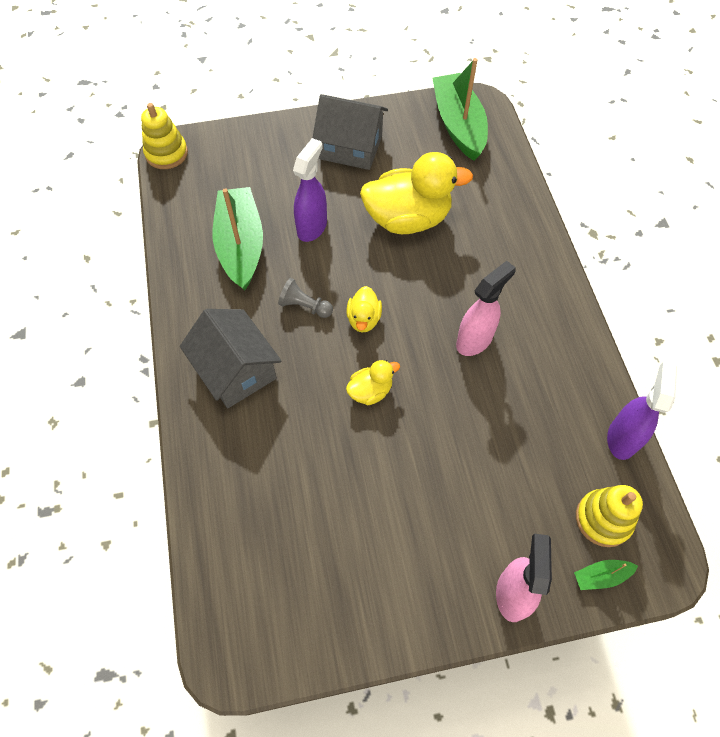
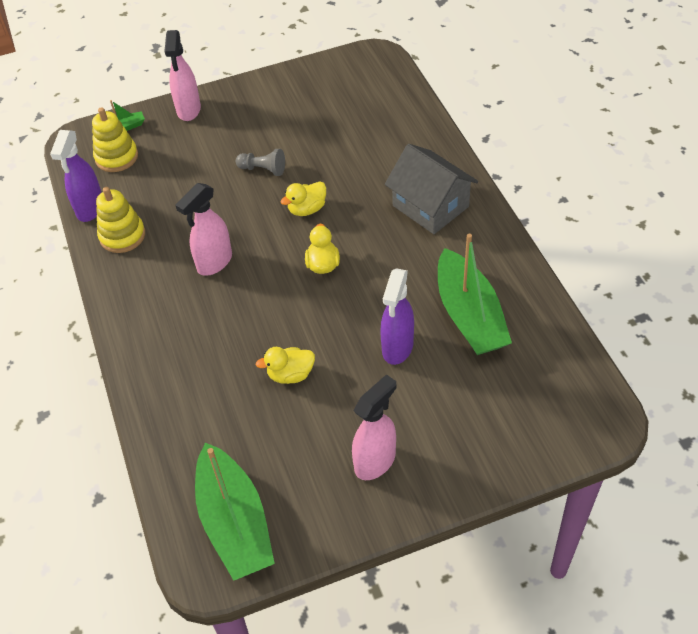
camera: 175 degrees right, 10 degrees down
(166, 153) = (608, 414): yellow stacking toy -> yellow stacking toy (122, 236)
(305, 306) = (383, 267): grey pawn -> grey pawn (263, 169)
(351, 147) = (375, 461): grey house -> pink spray bottle
(408, 219) = (290, 374): yellow duck -> yellow duck, size x0.48

